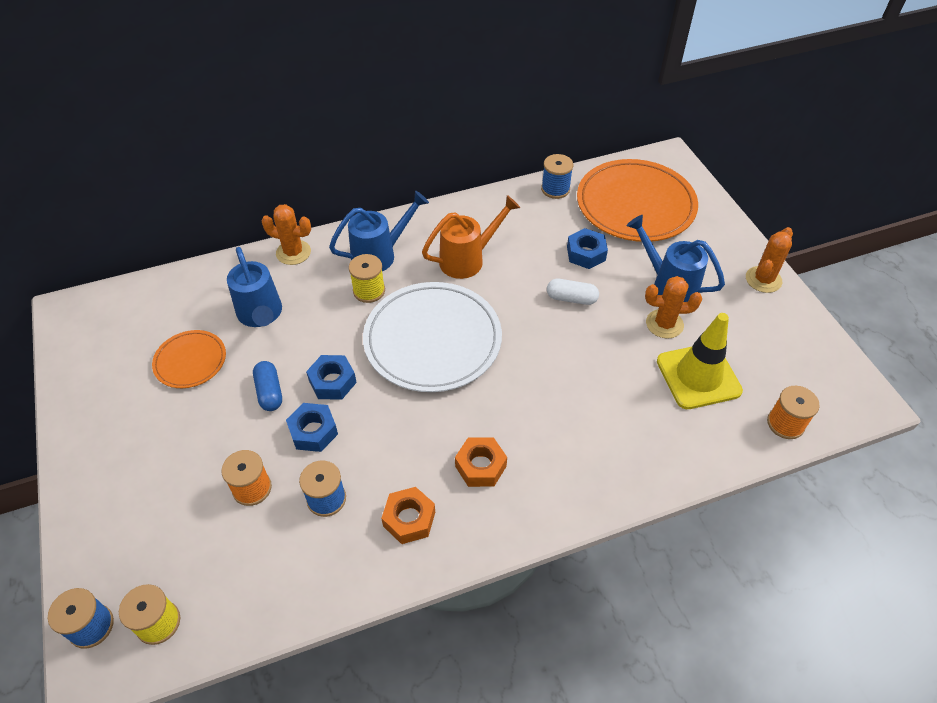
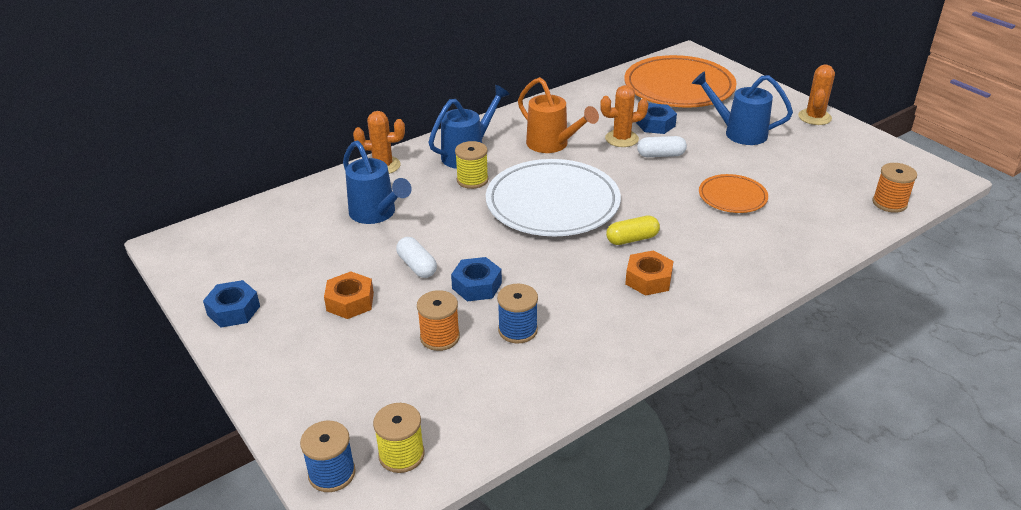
camera: 15 degrees left, 15 degrees down
(190, 361) = (323, 258): orange plate -> orange plate (732, 197)
(269, 392) = (417, 266): blue capsule -> white capsule
(332, 382) = (474, 248): blue nut -> blue nut (233, 310)
(409, 519) = (605, 328): orange nut -> orange nut (350, 302)
(467, 259) = (552, 145): orange watering can -> orange watering can turned 90 degrees clockwise
(489, 408) = (632, 239): none -> yellow capsule
(555, 189) = (603, 87): blue spool -> none
(664, 324) = (751, 158): orange cactus -> orange cactus (621, 139)
(698, 376) = (800, 186): yellow traffic cone -> none

